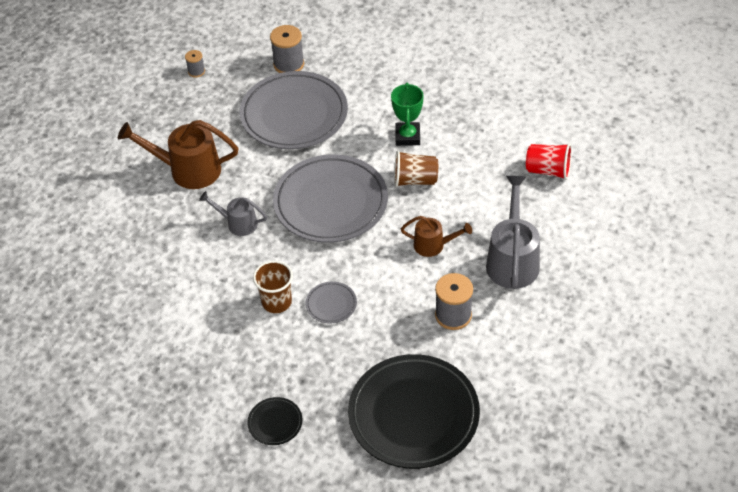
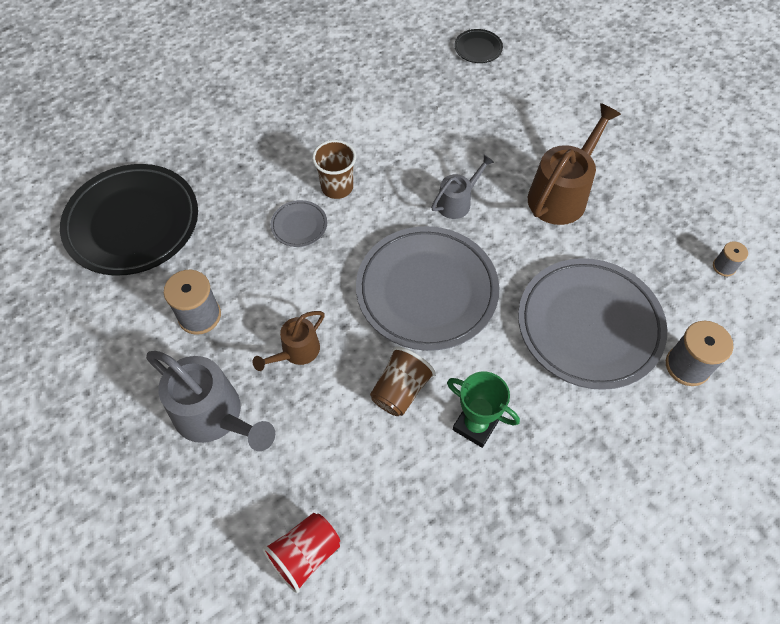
camera: 120 degrees right, 10 degrees up
(275, 423) = (217, 130): black plate -> black plate (478, 48)

